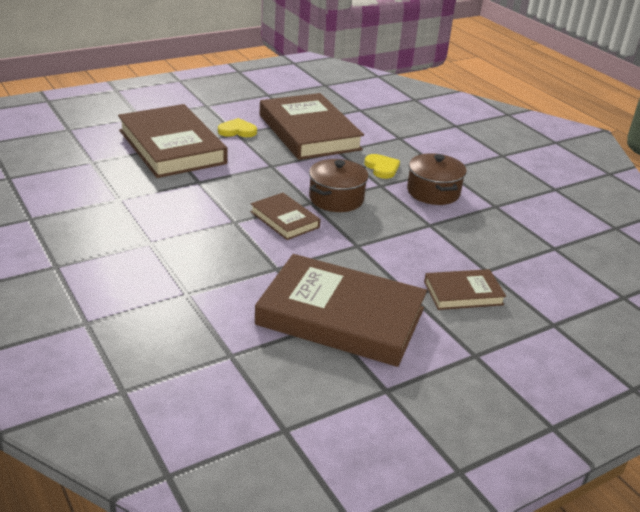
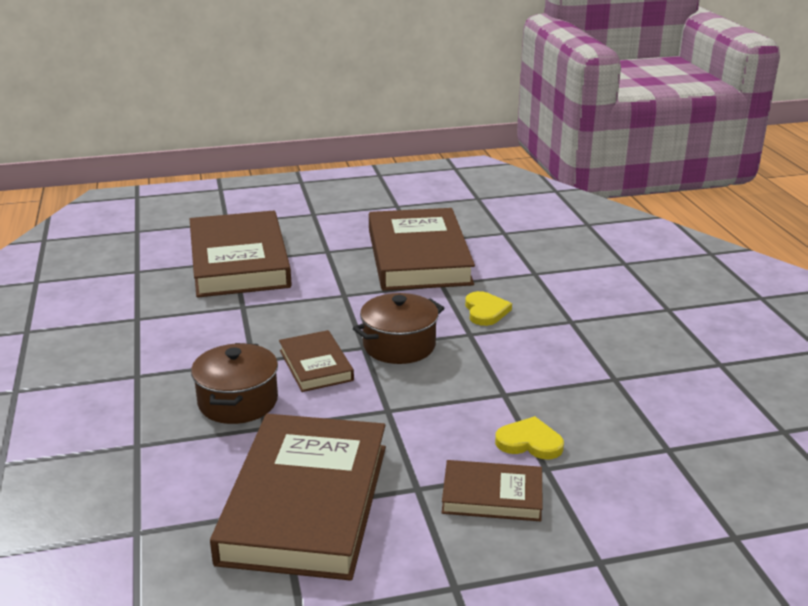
camera: 20 degrees right, 5 degrees down
(237, 131) = (330, 248): yellow heart -> yellow heart (529, 442)
(341, 316) = (306, 502): brown book -> brown book turned 60 degrees clockwise
(433, 192) = (536, 350): brown pot -> brown pot (238, 402)

